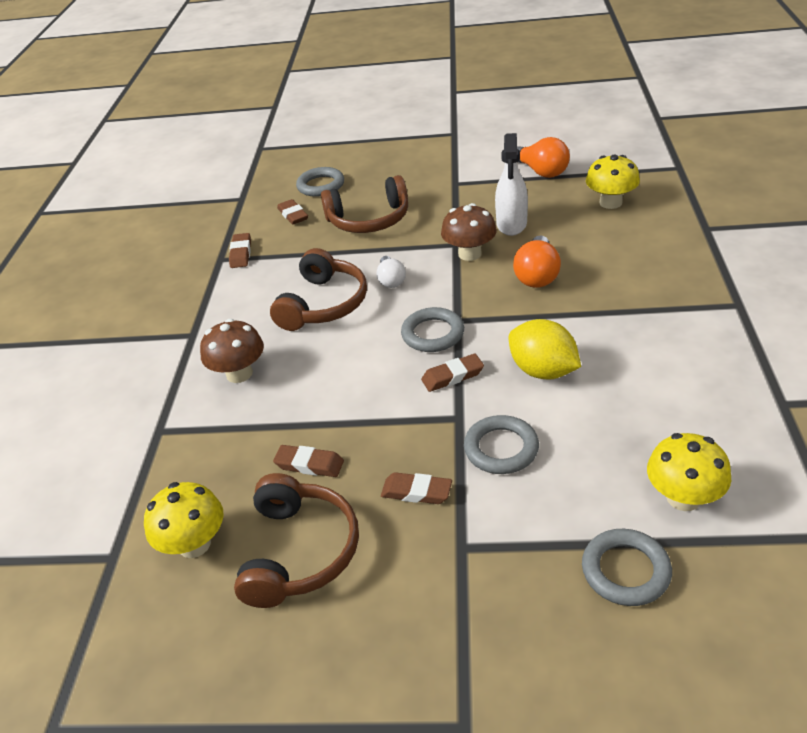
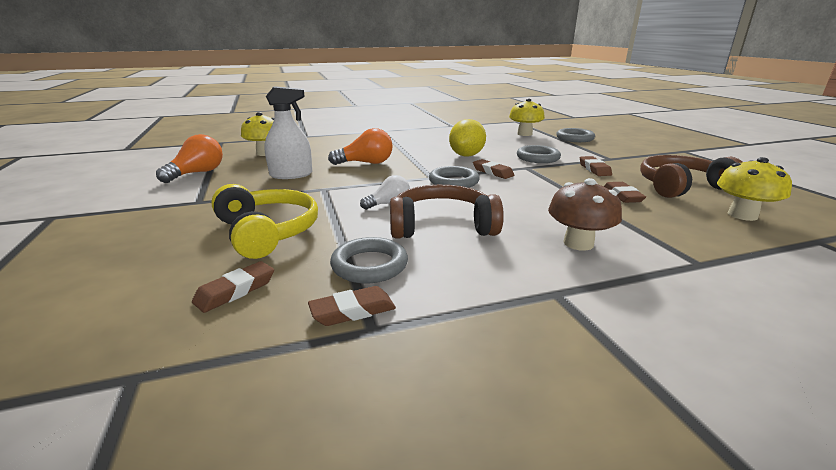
camera: 115 degrees left, 15 degrees down
(321, 185) = (140, 287): grey ring -> grey ring (369, 265)
(369, 220) = (267, 232): brown headphones -> yellow headphones
(469, 254) = (339, 182): brown mushroom -> none

